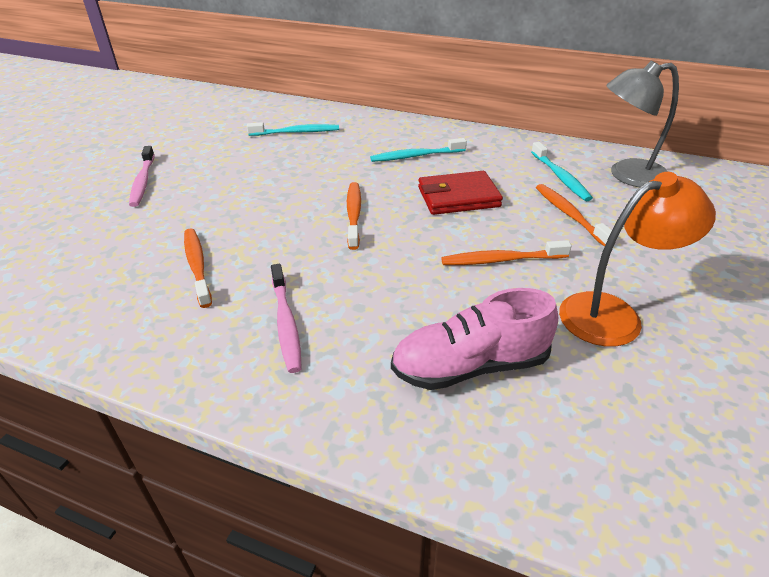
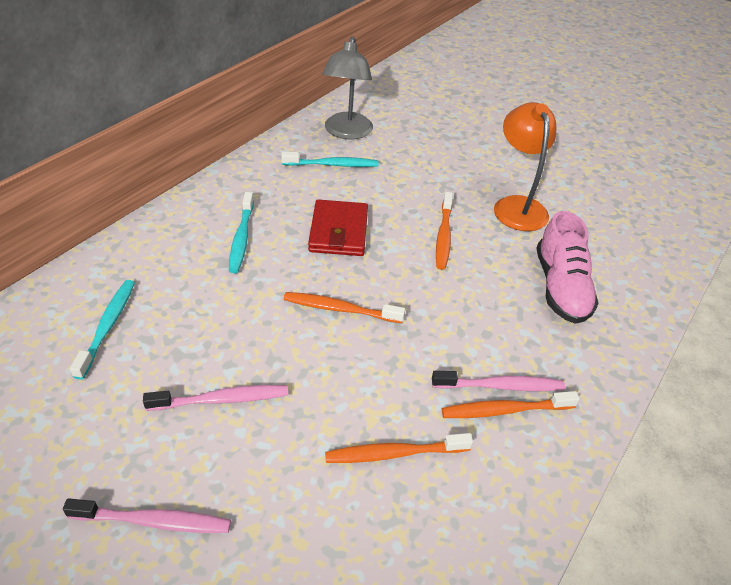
camera: 80 degrees left, 5 degrees up
(241, 183) = (222, 399): none -> pink toothbrush
(569, 215) = (393, 181): orange toothbrush -> orange toothbrush (504, 410)

